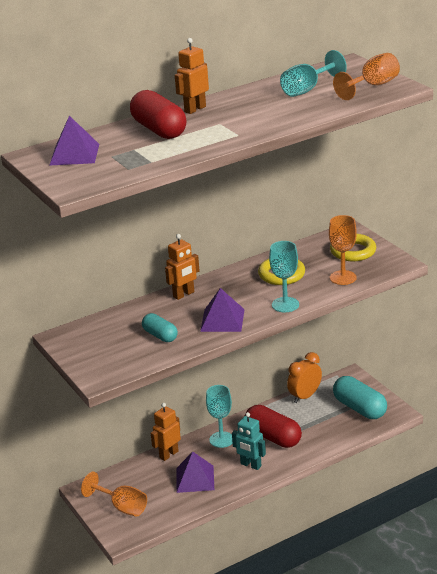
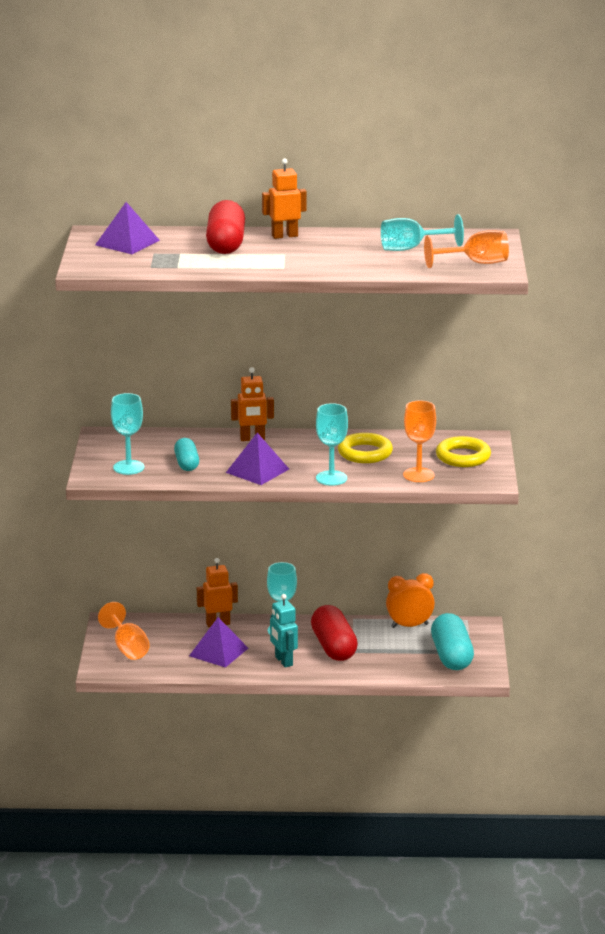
camera: 30 degrees right, 5 degrees down
(117, 357) = (128, 467): none -> turquoise goblet

